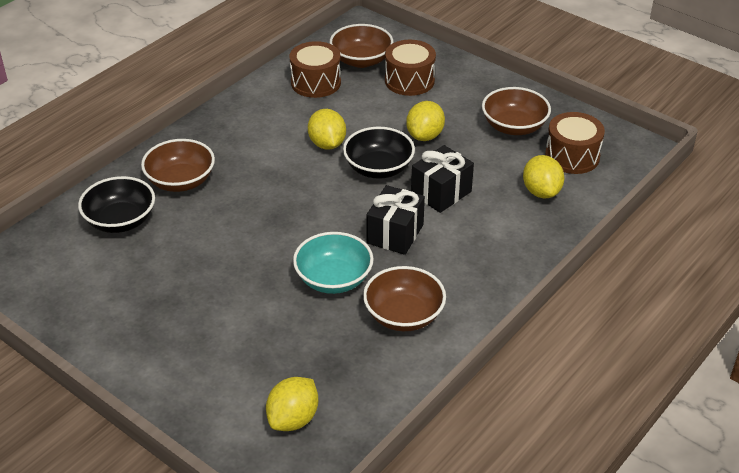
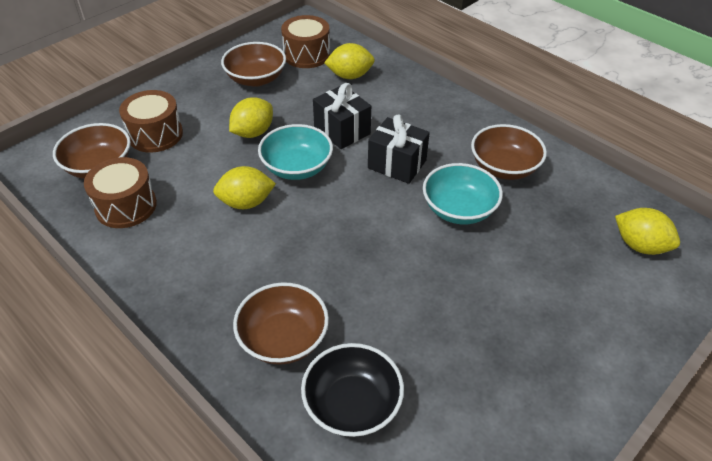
camera: 85 degrees left, 5 degrees up
(378, 168) = (297, 167): black bowl -> turquoise bowl
(425, 136) = (253, 132): yellow lemon -> yellow lemon turned 75 degrees counterclockwise

